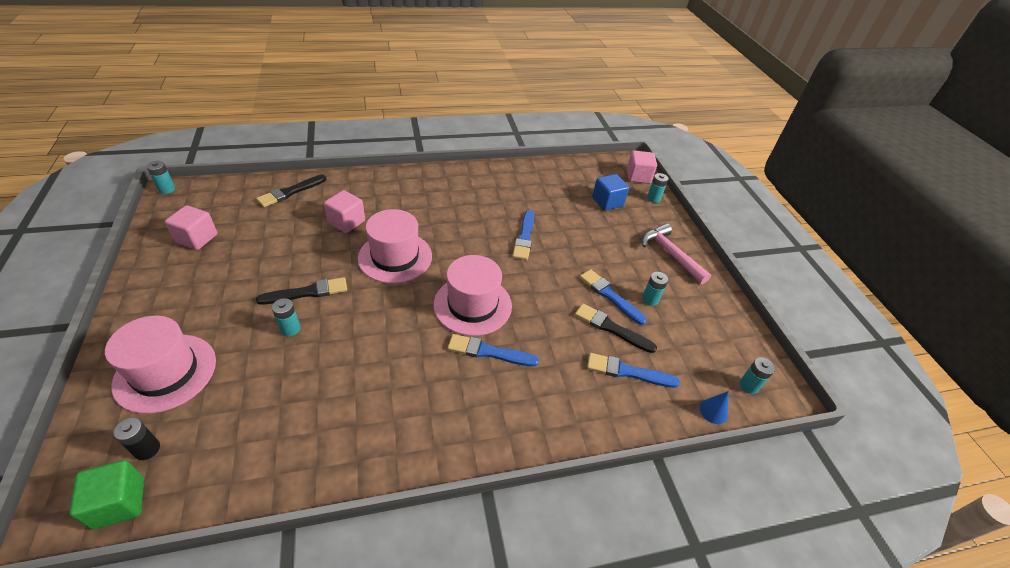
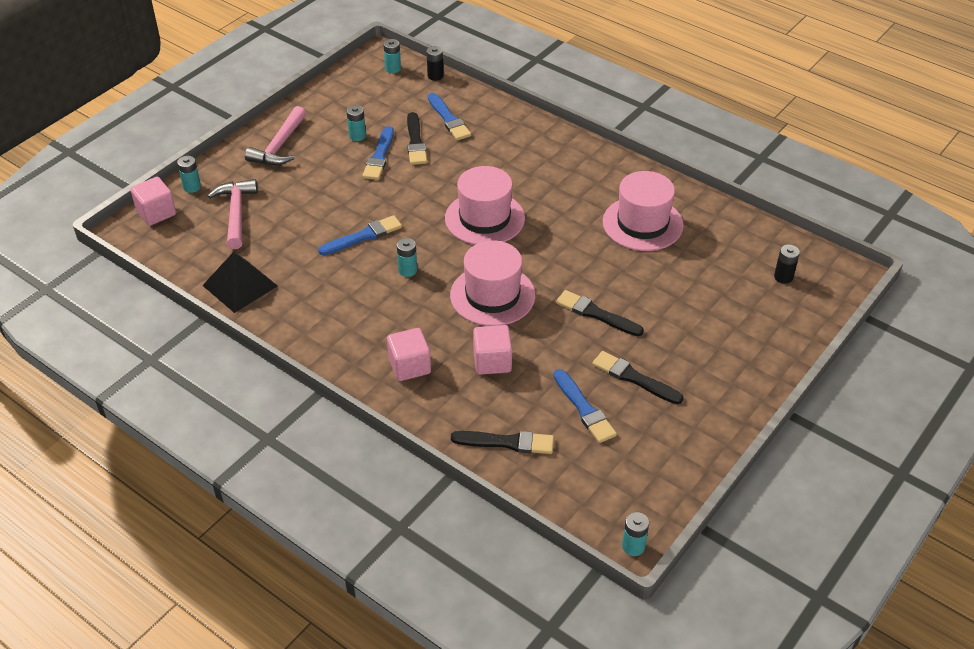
camera: 125 degrees left, 0 degrees up
(119, 502) = (812, 258): green cube -> none
(165, 372) = (747, 320): pink hat -> pink hat (642, 223)
(197, 238) = (646, 441): pink cube -> pink cube (409, 366)
(237, 268) = (634, 378): none -> black brush
(290, 329) = (635, 293): turquoise battery -> turquoise battery (407, 270)
(489, 352) = (517, 185): blue brush -> blue brush (584, 409)
(536, 174) = (240, 285): none -> black pyramid
(607, 202) = (236, 213): blue cube -> pink hammer
(713, 411) = (435, 76): blue cone -> black battery

